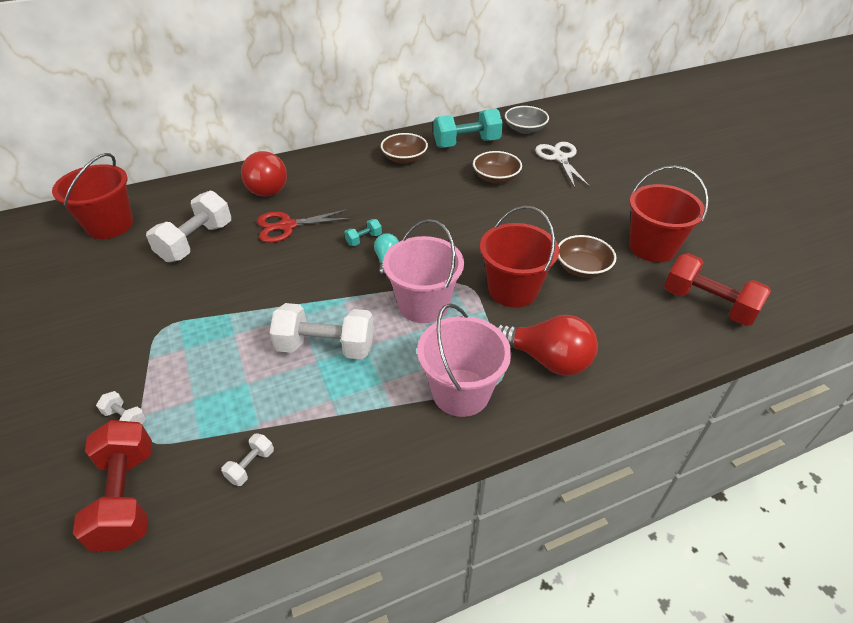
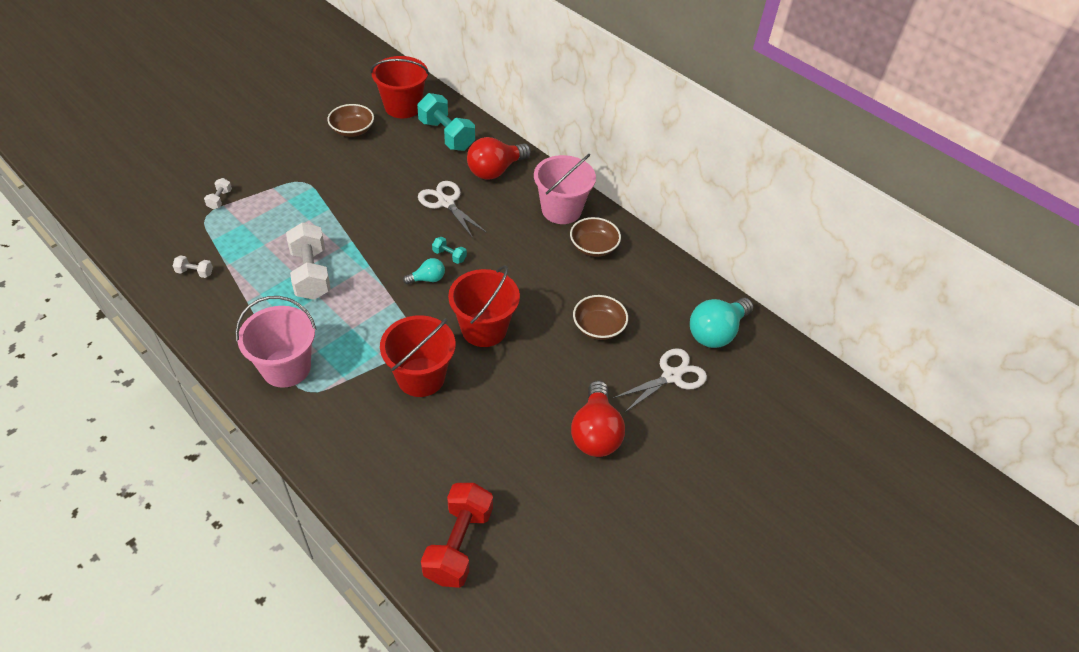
camera: 65 degrees right, 5 degrees up
(127, 497) = (162, 226): red dumbbell -> none
(196, 242) = (402, 159): white dumbbell -> none
(287, 226) = (446, 203): red scissors -> white scissors
(423, 304) = (378, 319): pink bucket -> pink bucket (561, 210)
(466, 143) = (653, 288): turquoise dumbbell -> turquoise dumbbell (446, 135)
(525, 129) = (716, 332): grey bowl -> turquoise light bulb
(547, 359) = (339, 418): red light bulb -> red light bulb (595, 432)
(582, 268) = (475, 426): brown bowl -> brown bowl (352, 130)
(652, 247) = (536, 485): red bucket -> red bucket (484, 329)

